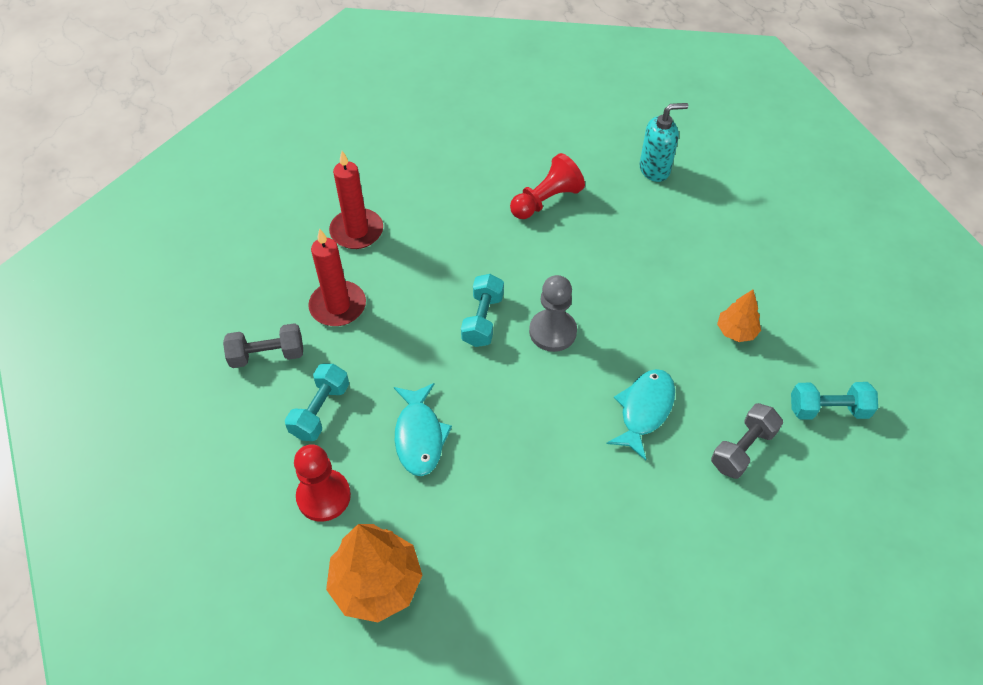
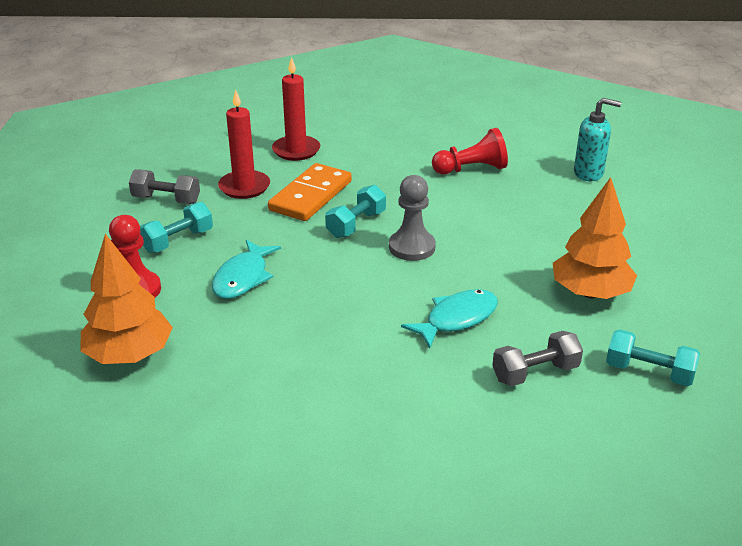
camera: 25 degrees right, 20 degrees down
(414, 295) = (311, 196): none -> orange domino
(736, 331) = (590, 292): orange tree -> orange tree, size x1.82

